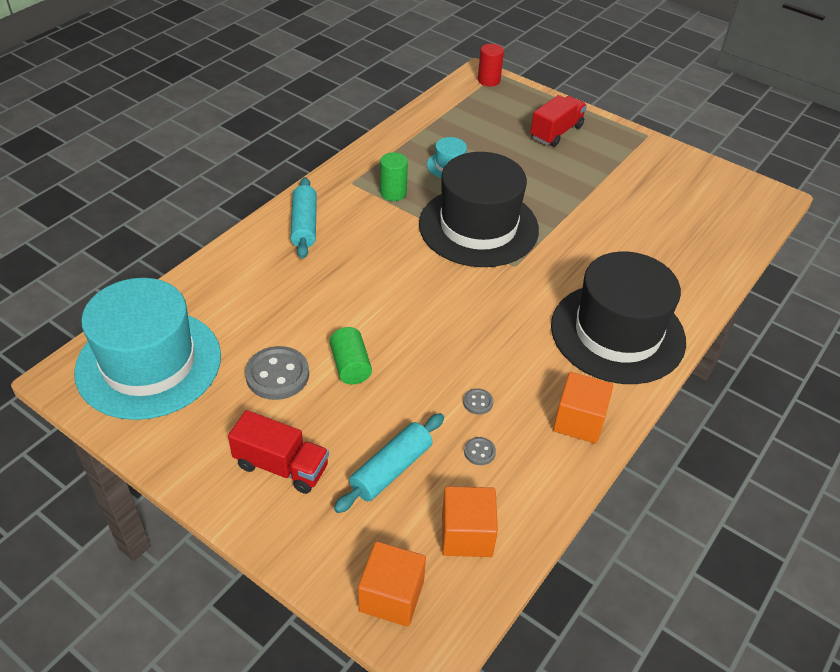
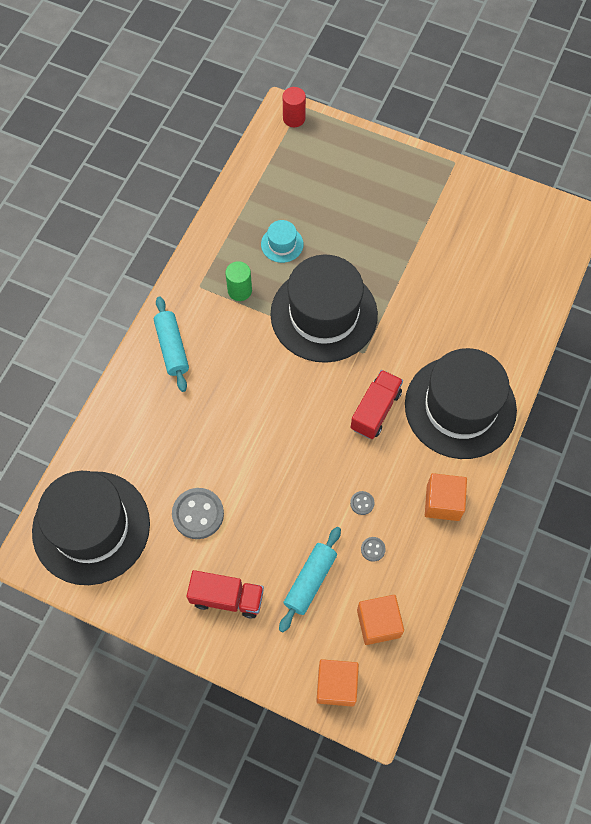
camera: 10 degrees left, 20 degrees up
(149, 363) = (91, 527): turquoise hat -> black hat
(350, 366) = (253, 491): green cylinder -> none
(556, 132) = (370, 178): red truck -> red truck (375, 410)

